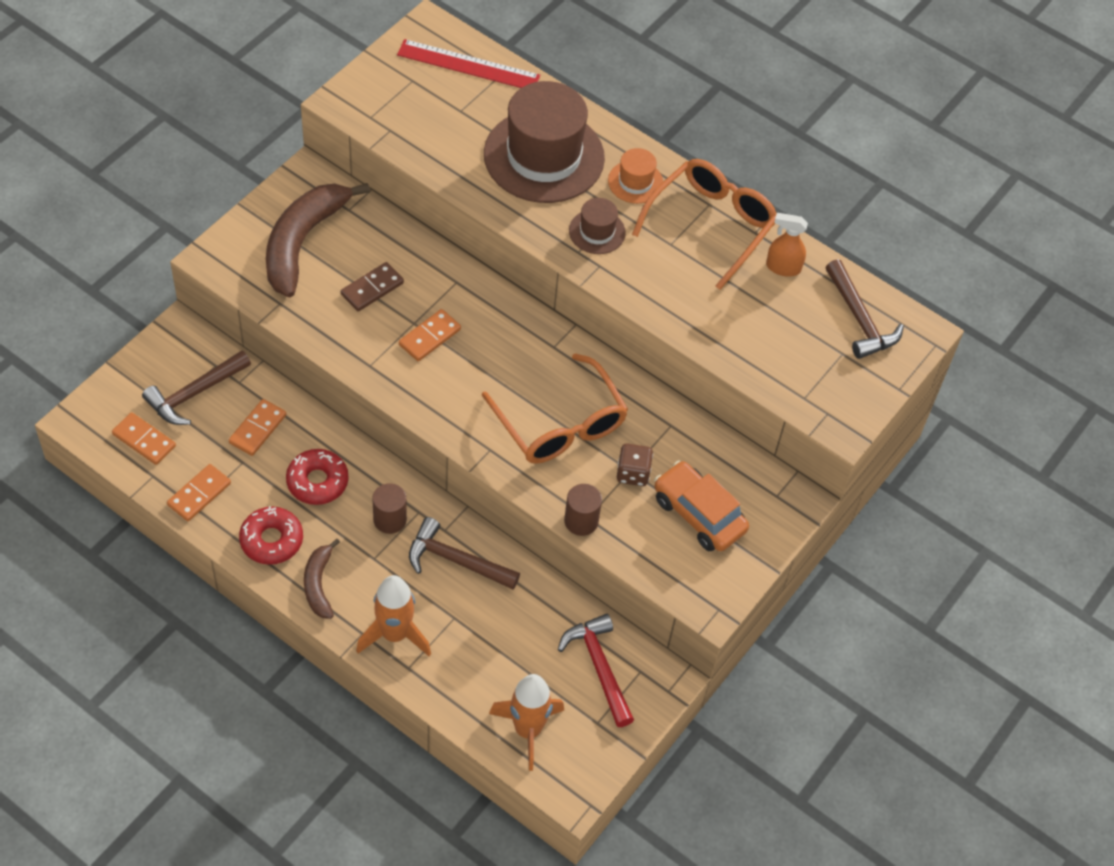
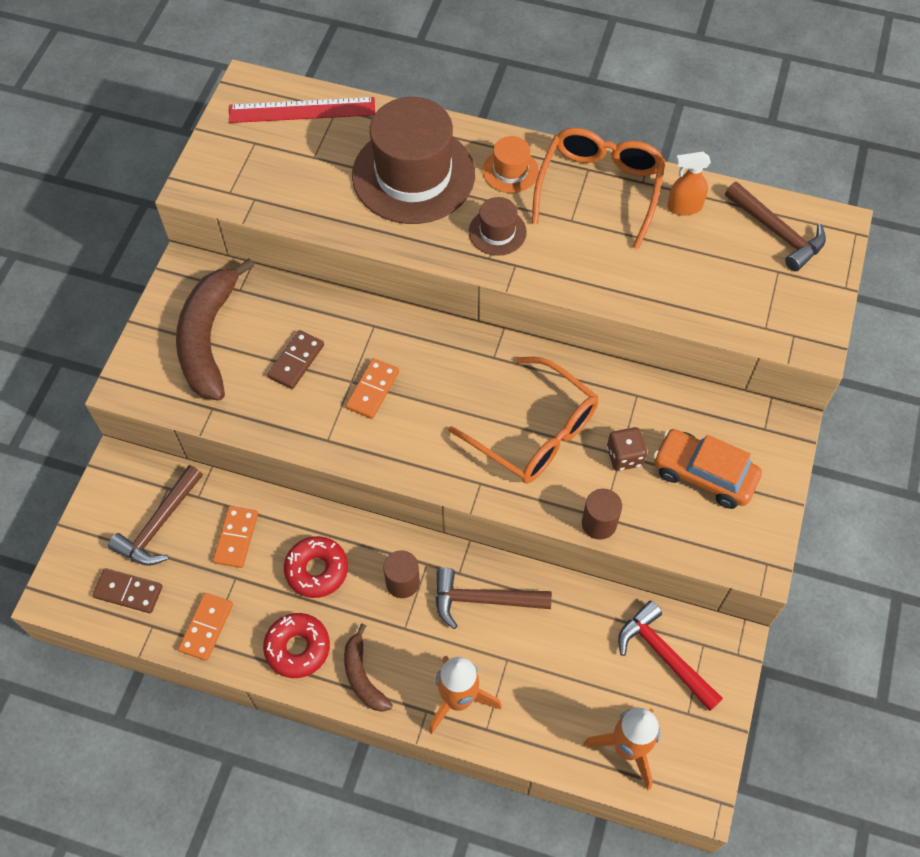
camera: 15 degrees left, 5 degrees up
(144, 440) = (128, 592): orange domino -> brown domino

